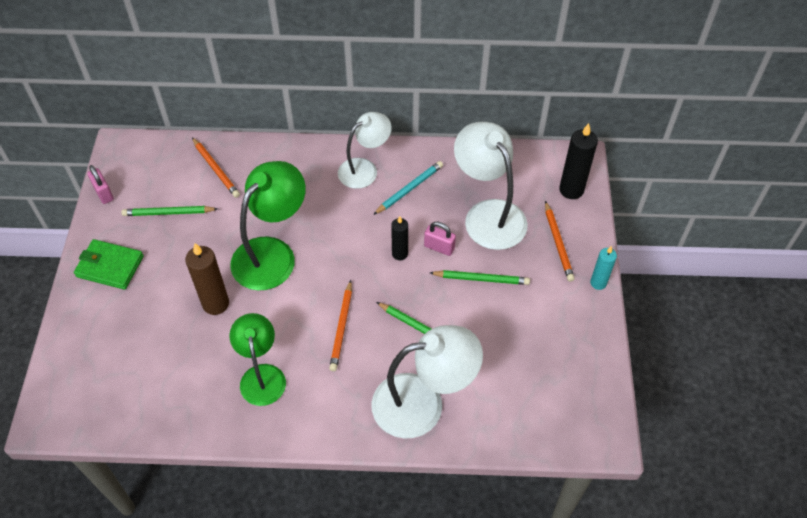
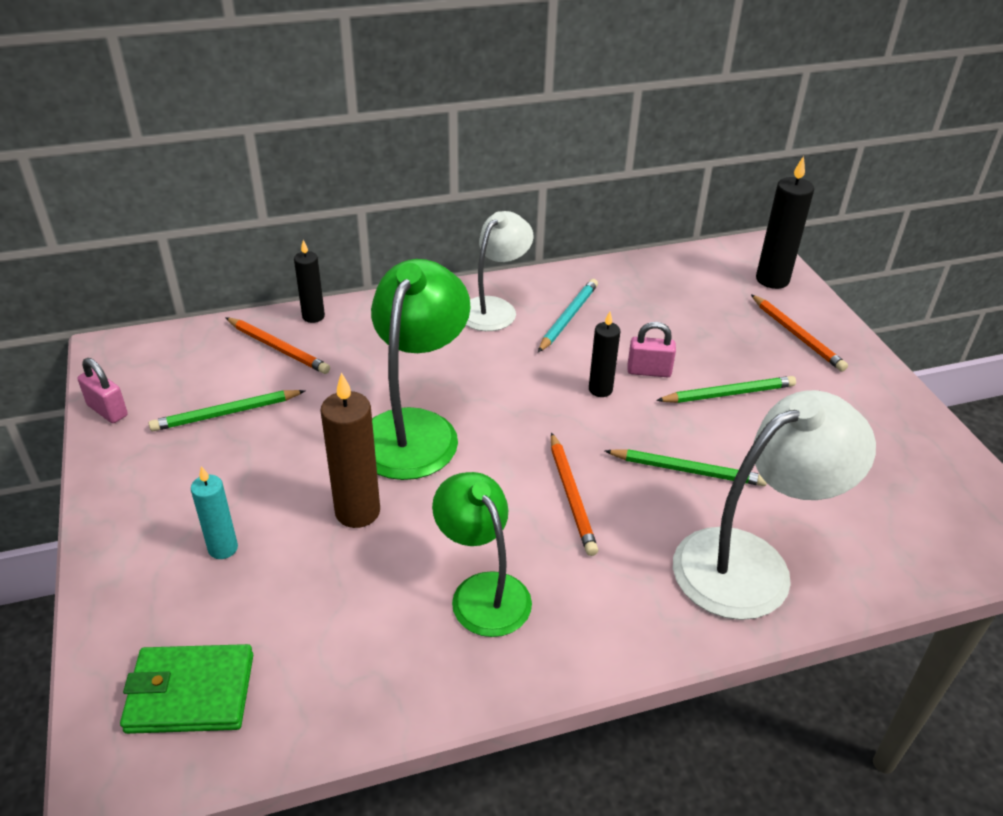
camera: 20 degrees left, 15 degrees down
(110, 266) = (155, 502): green wallet -> green wallet (191, 693)
(247, 148) = (313, 316): none -> black candle
(488, 214) = (688, 323): white lamp -> none
(598, 283) = (877, 365): turquoise candle -> turquoise candle (223, 548)

